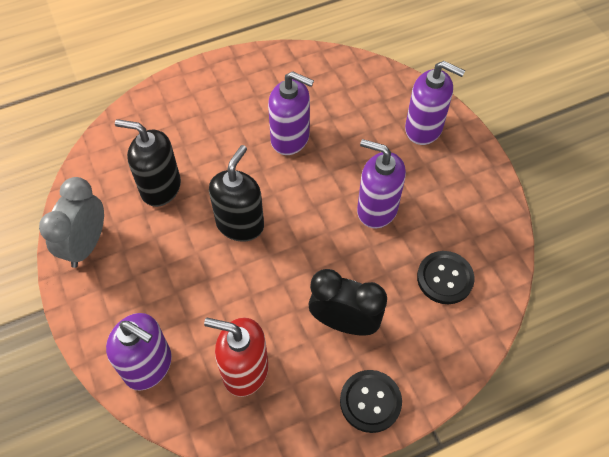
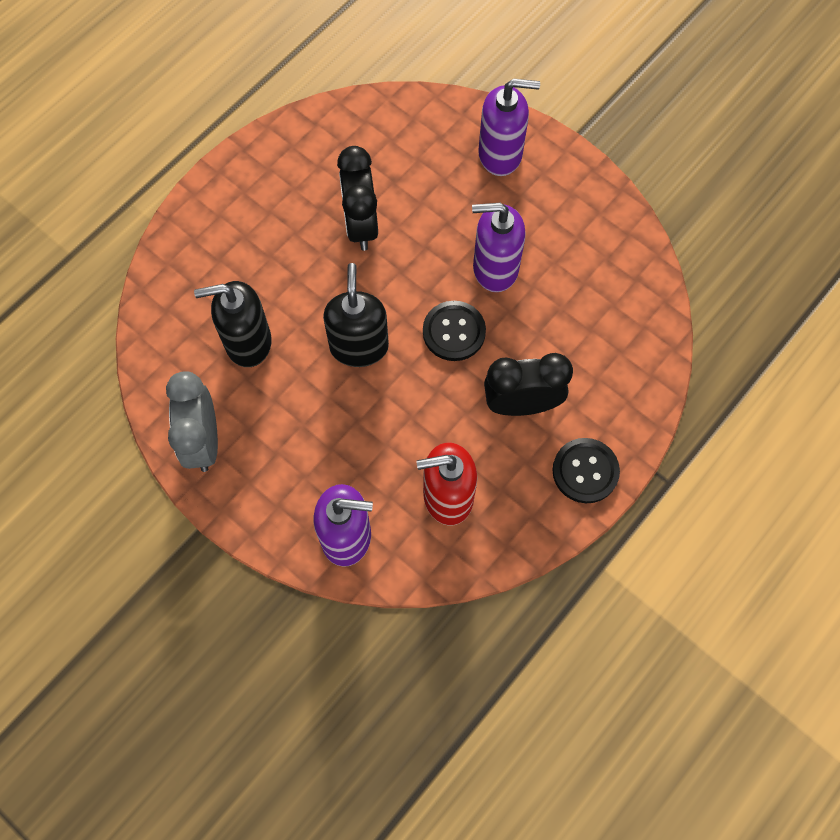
camera: 25 degrees left, 10 degrees up
(290, 138) = (361, 225): purple soap dispenser -> black clock
(445, 278) = (599, 314): black button -> black button (454, 332)

